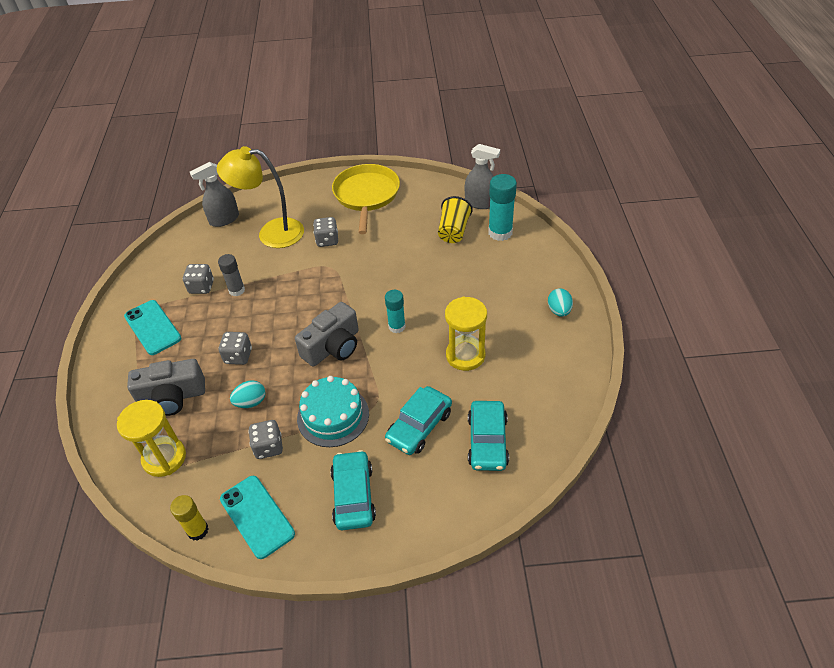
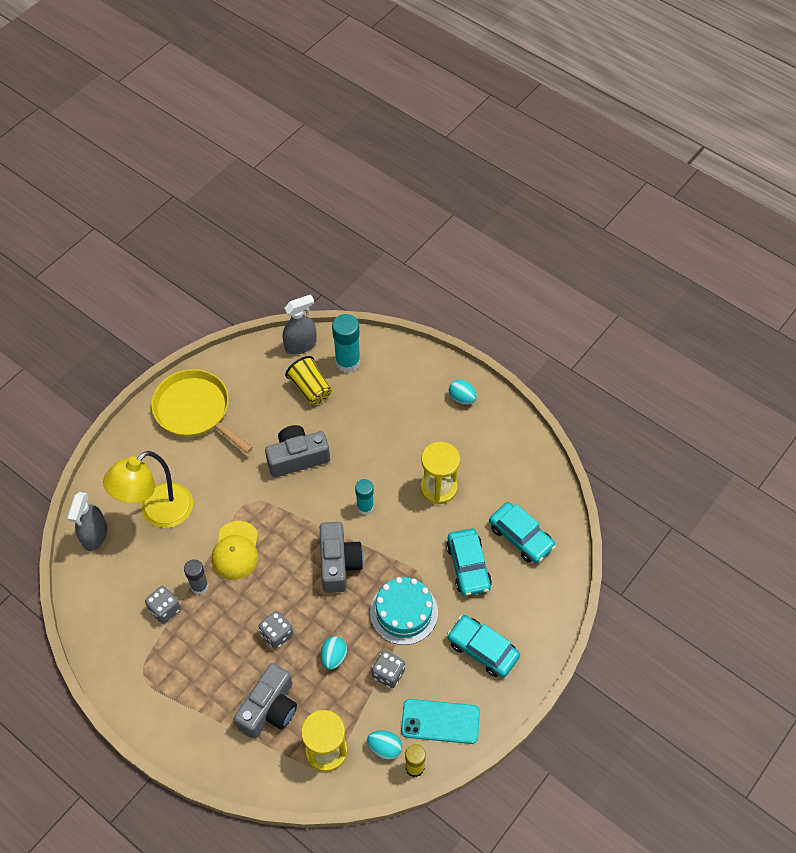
camera: 50 degrees left, 10 degrees up
(153, 327) = (173, 676): turquoise phone -> none
(198, 495) = (385, 748): none -> turquoise egg
(283, 287) = (236, 550): none -> yellow cap
(327, 240) = (217, 480): grey dice -> none
(392, 264) = (297, 458): none -> grey camera

